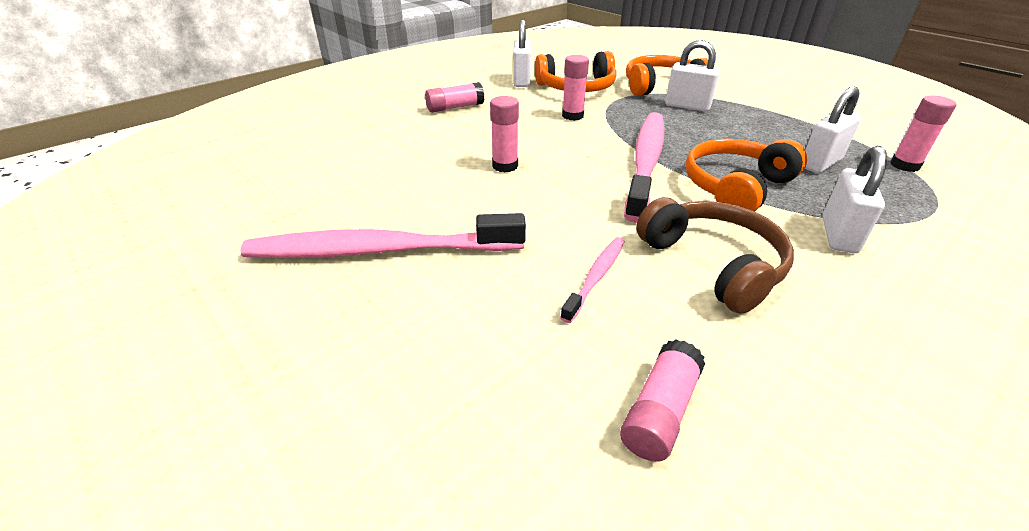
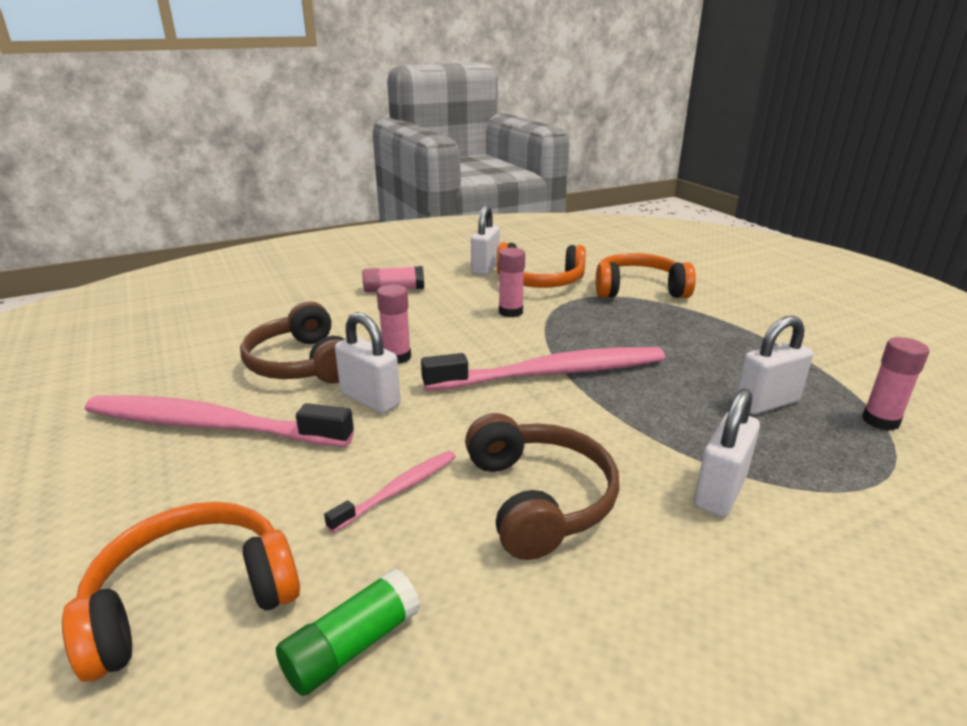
camera: 15 degrees right, 10 degrees down
(422, 183) = (302, 364): none -> brown headphones
(646, 162) = (552, 373): pink toothbrush -> pink toothbrush turned 45 degrees clockwise
(660, 411) = (352, 646): pink glue stick -> green glue stick
(687, 106) = (652, 315): white padlock -> white padlock (370, 399)
(735, 187) = (635, 416): orange headphones -> orange headphones (192, 598)

